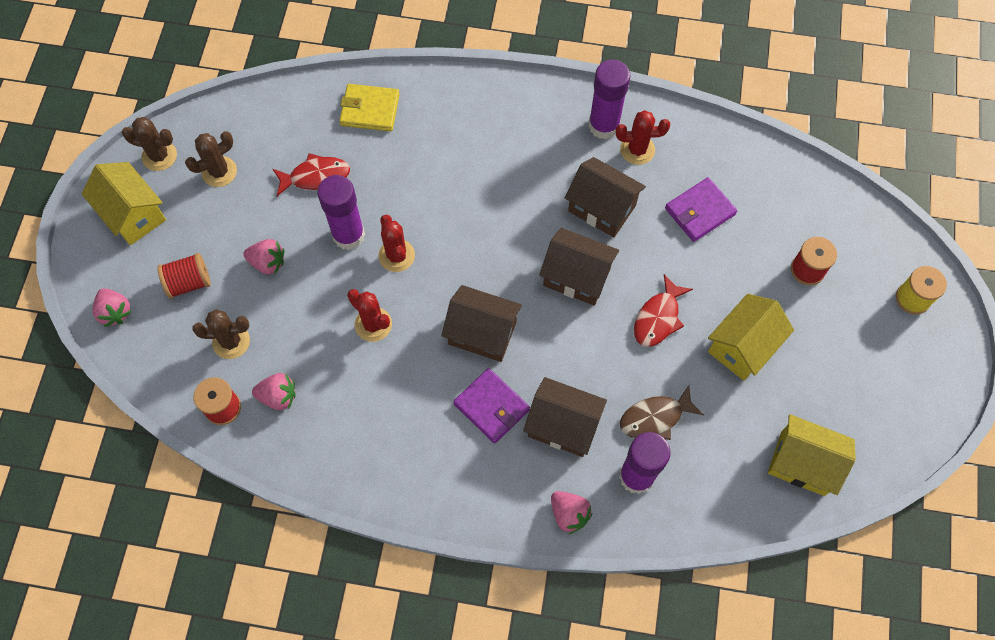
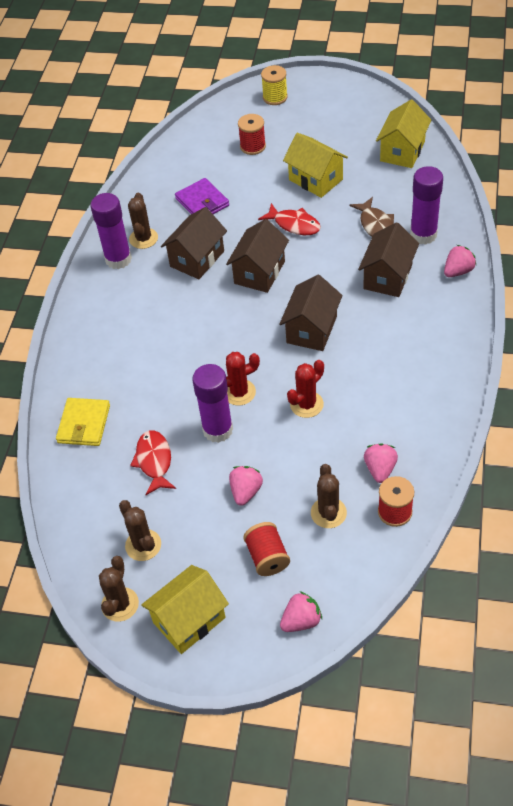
camera: 85 degrees left, 15 degrees down
(491, 407) = (376, 320): purple wallet -> none
(637, 150) = (143, 238): red cactus -> brown cactus

